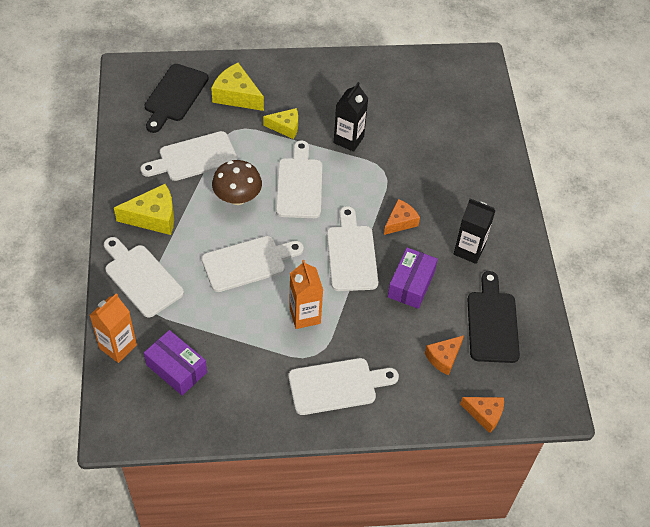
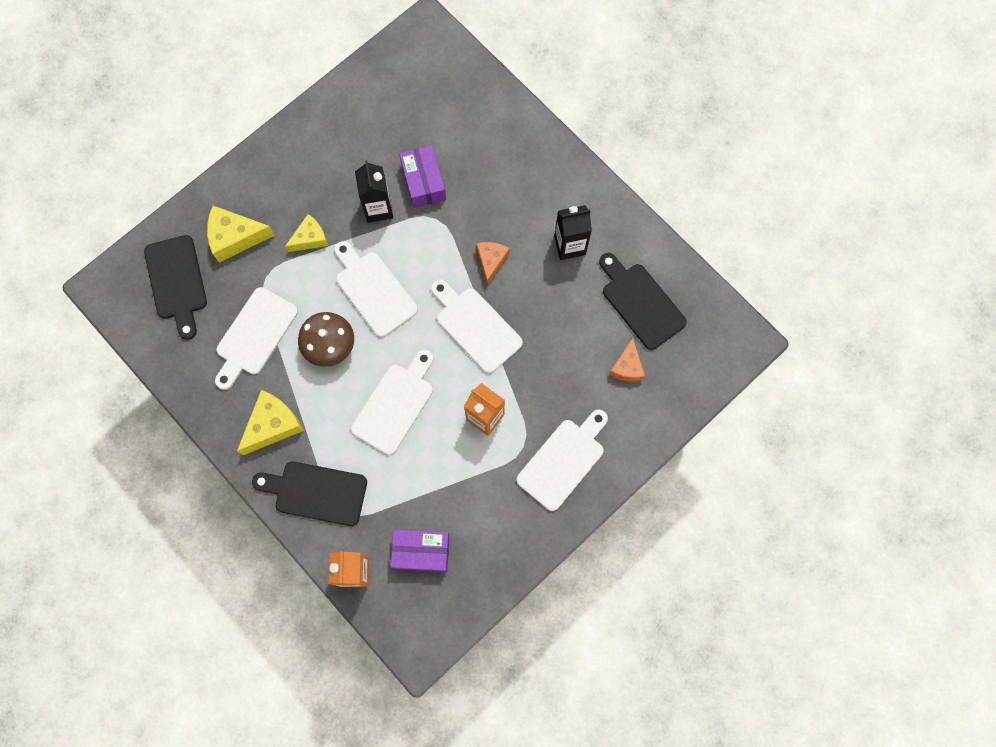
camera: 35 degrees left, 20 degrees up
(141, 278) = (316, 492): white cutting board -> black cutting board
(411, 284) = (548, 317): purple box -> purple box (423, 182)
(485, 414) = (696, 392): orange cheese -> none

